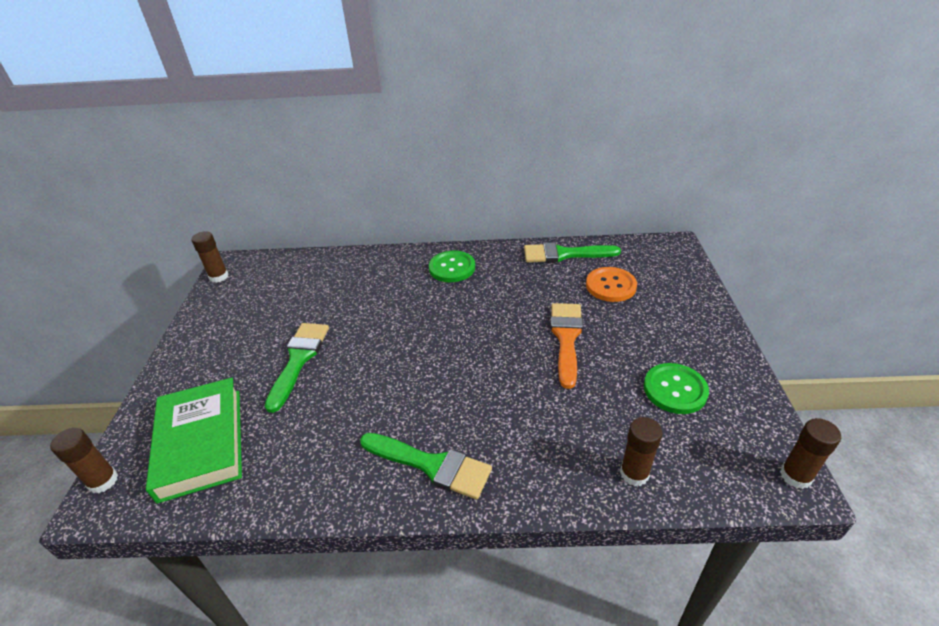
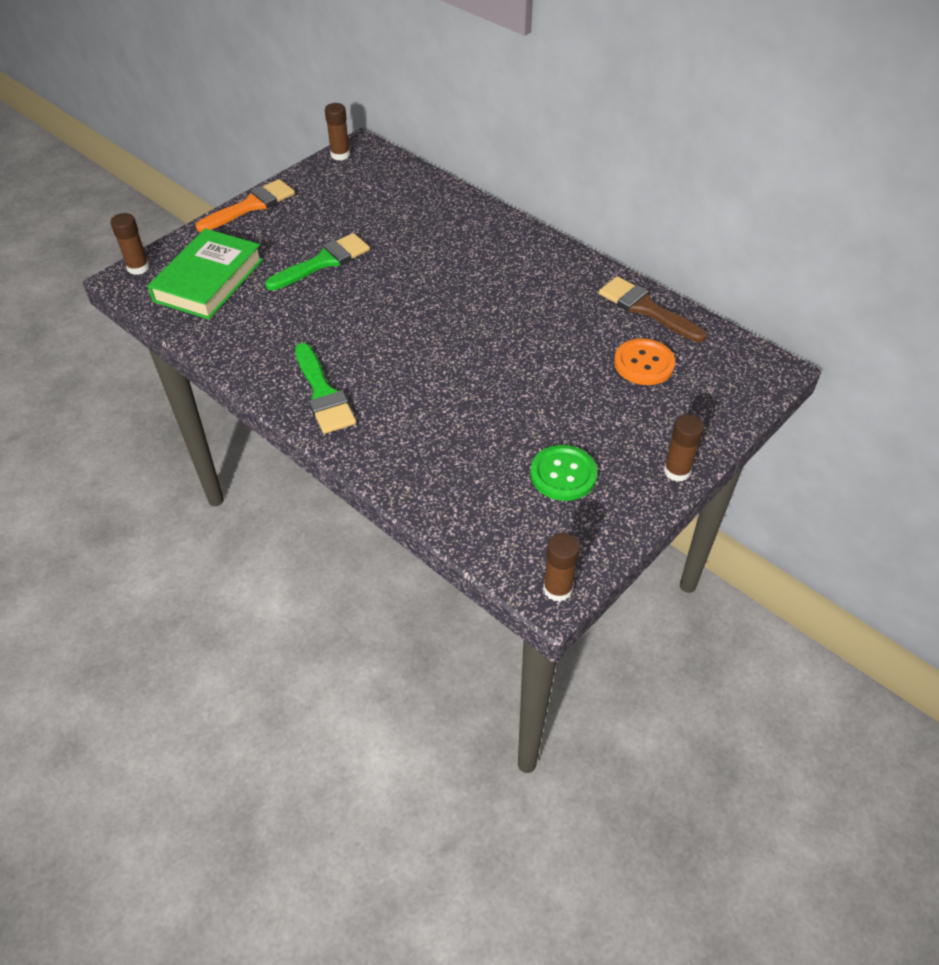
camera: 40 degrees right, 10 degrees up
(452, 268) = (527, 258): green button -> none
(564, 254) = (646, 309): green brush -> brown brush
(566, 338) = (537, 378): orange brush -> orange brush (251, 205)
(634, 473) = (444, 498): brown glue stick -> brown glue stick (677, 471)

